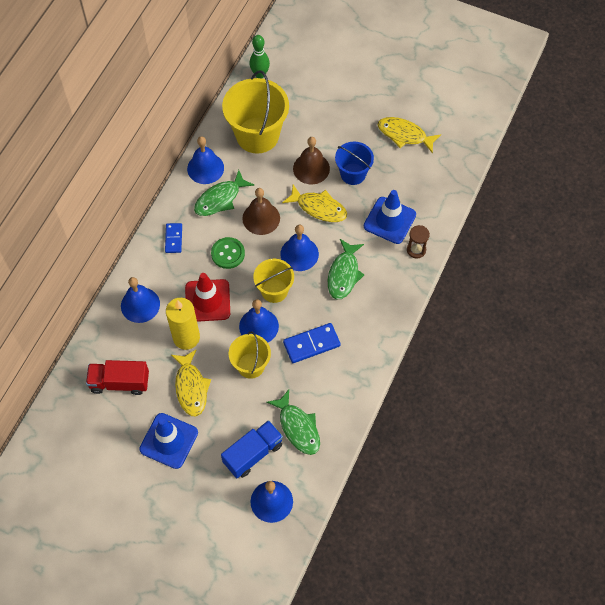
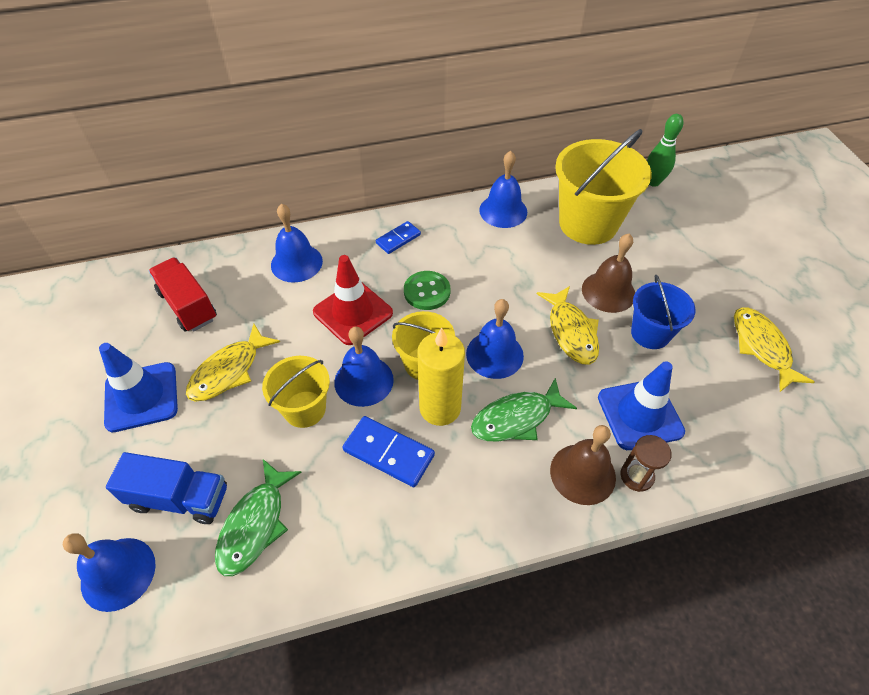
camera: 50 degrees right, 10 degrees down
(186, 337) = (290, 325): yellow candle -> yellow candle (440, 408)
(220, 199) = (483, 243): green fish -> none
(261, 218) = (499, 290): brown bell -> brown bell (582, 473)

